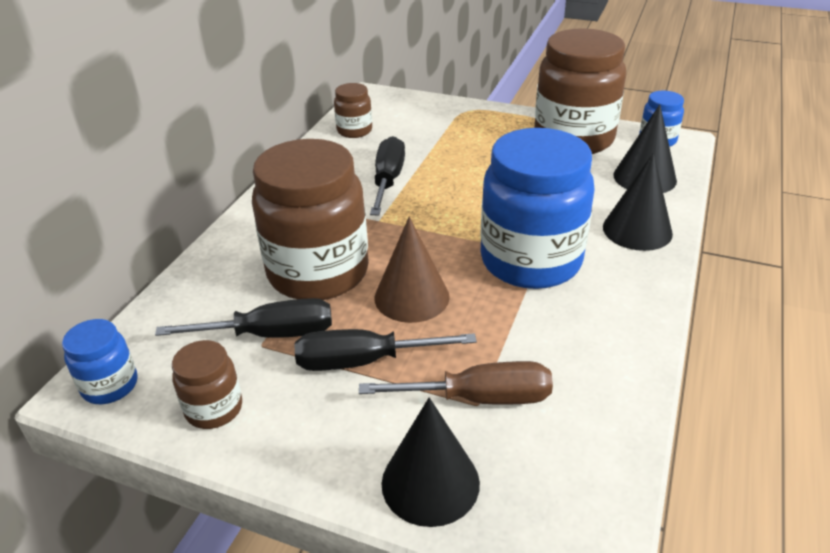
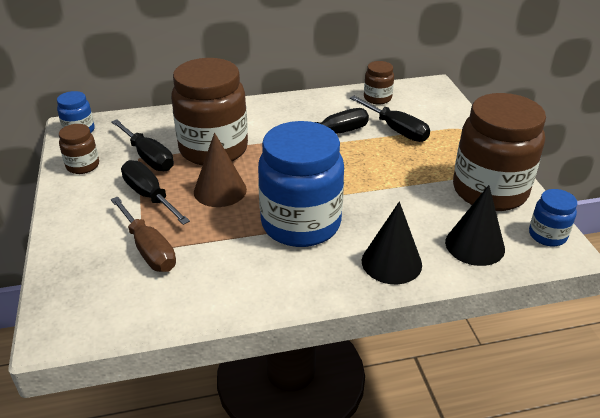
camera: 55 degrees right, 0 degrees up
(425, 143) = (396, 130): none -> black screwdriver
(430, 482) = (72, 255): black cone -> none

